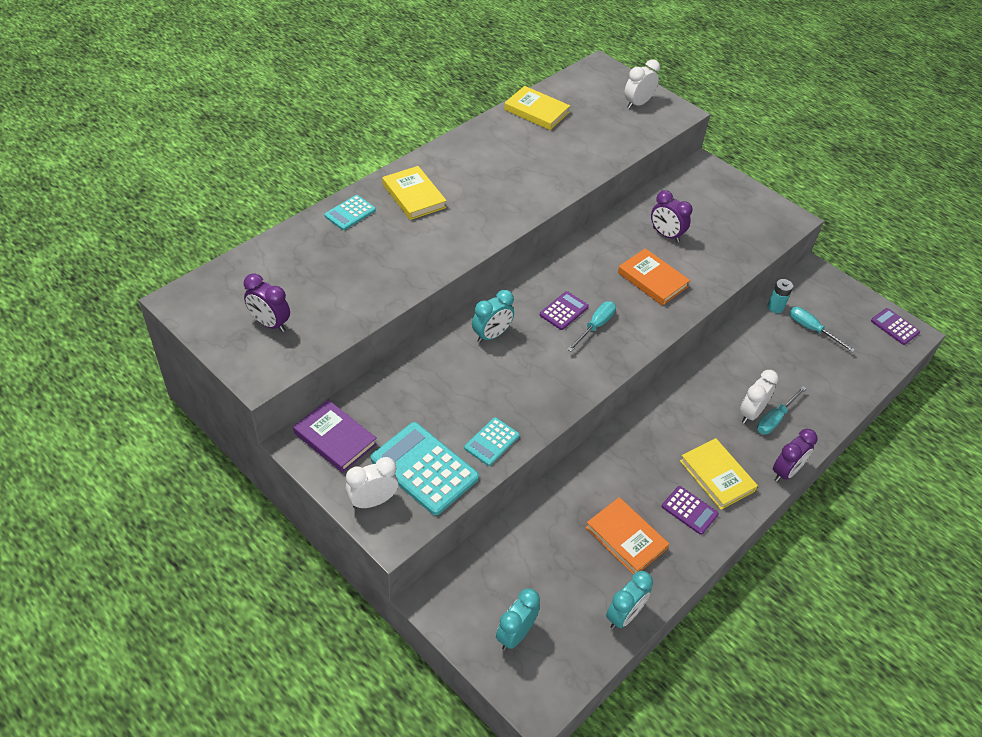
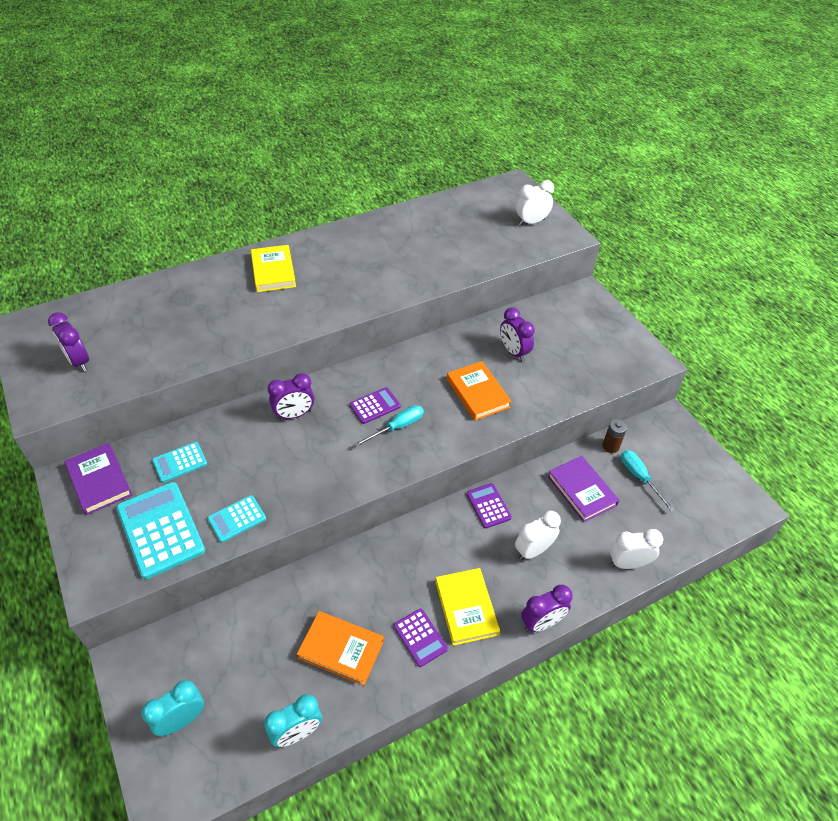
camera: 20 degrees right, 0 degrees up
(350, 213) = (208, 276): turquoise calculator -> turquoise calculator (180, 462)
(373, 501) = (96, 549): white clock -> white clock (628, 563)
(491, 335) = (294, 414): turquoise clock -> purple clock
(536, 111) = (430, 214): yellow book -> none
(626, 538) = (341, 649): orange book -> orange book turned 45 degrees counterclockwise
(768, 352) = (581, 490): none -> purple book
(775, 307) = (610, 446): turquoise battery -> brown battery
(775, 419) = (556, 562): turquoise screwdriver -> none
(894, 327) = (733, 494): purple calculator -> purple calculator (488, 506)

